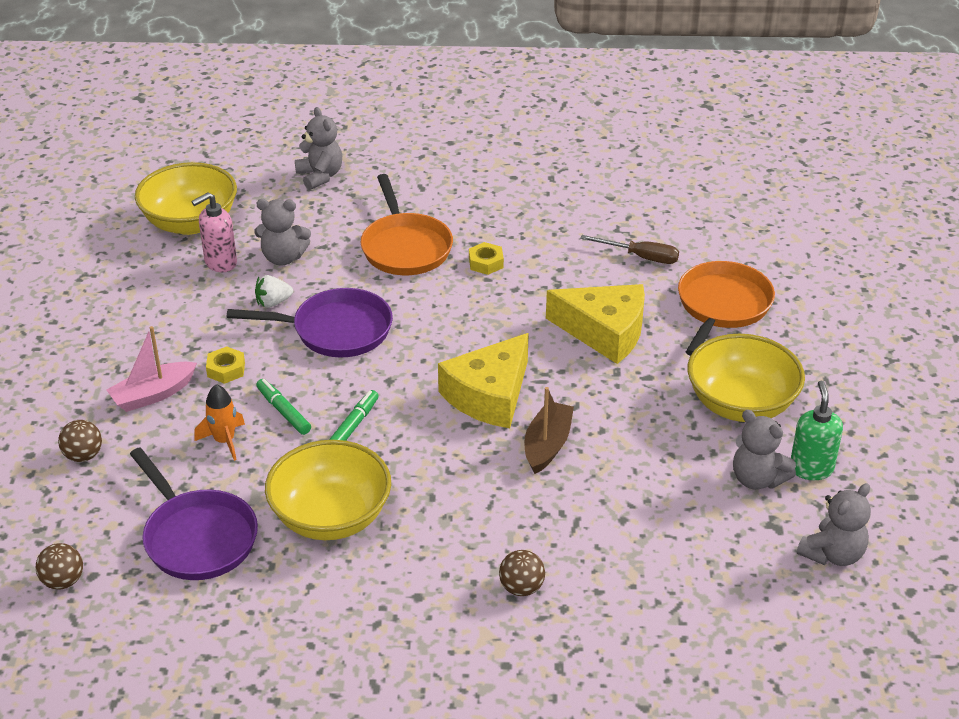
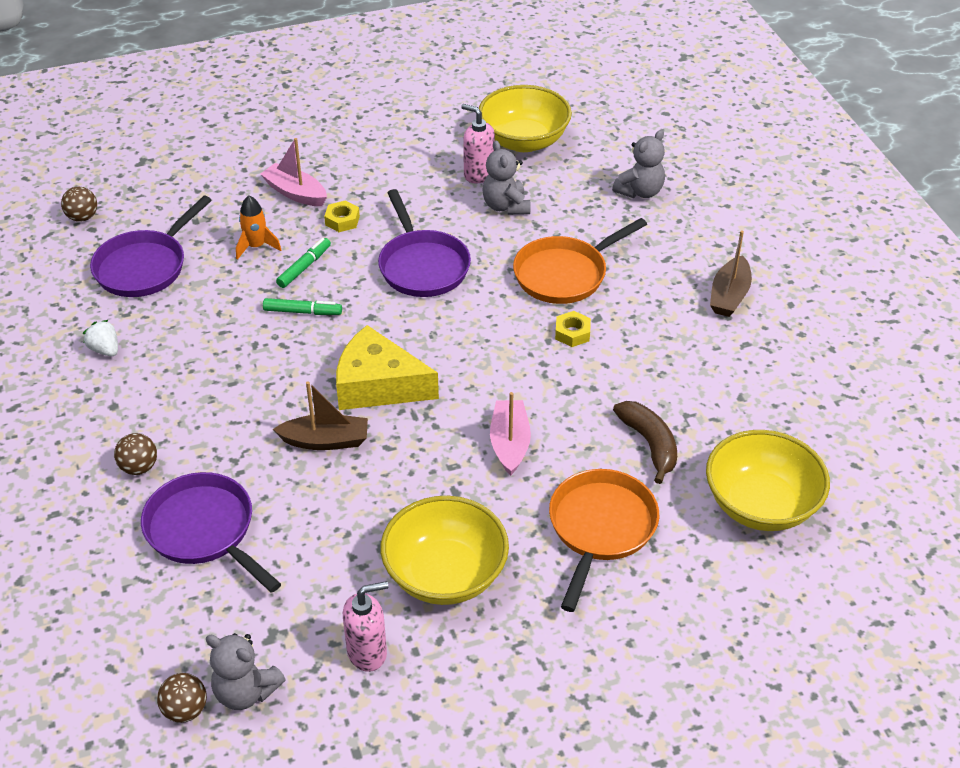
camera: 70 degrees right, 5 degrees up
(83, 455) = (213, 182): brown ball -> brown ball (185, 710)
(273, 302) = (441, 219): white strawberry -> white strawberry (105, 350)
(331, 517) = (189, 330): yellow bowl -> yellow bowl (760, 505)
(489, 169) = (729, 296): none -> brown boat
(605, 332) = (510, 444): yellow cheese -> pink boat
(629, 551) = (204, 530): none -> purple pan
(641, 257) = (649, 444): brown screwdriver -> brown banana
(722, 307) = (600, 528): orange pan -> orange pan turned 75 degrees counterclockwise
(757, 479) = (335, 609): grey teddy bear -> none
(811, 468) = (367, 652): green soap dispenser -> pink soap dispenser

